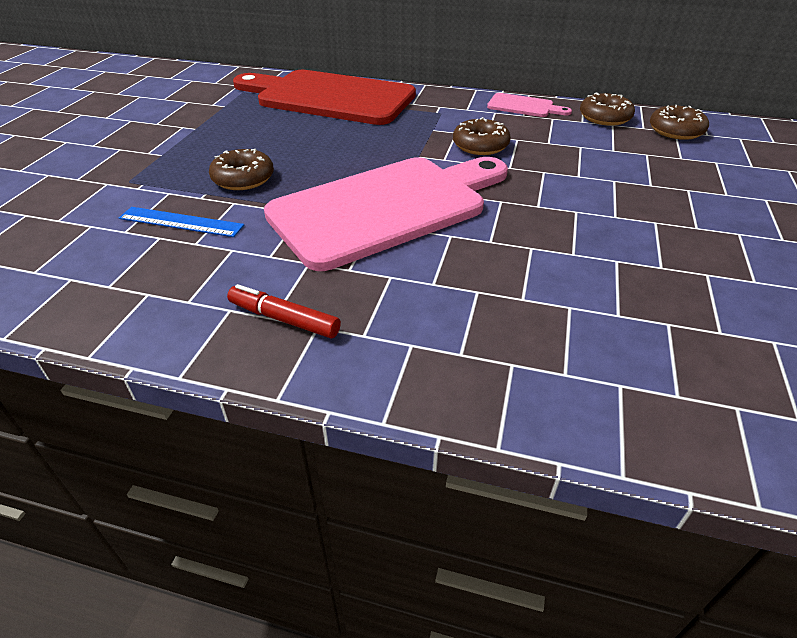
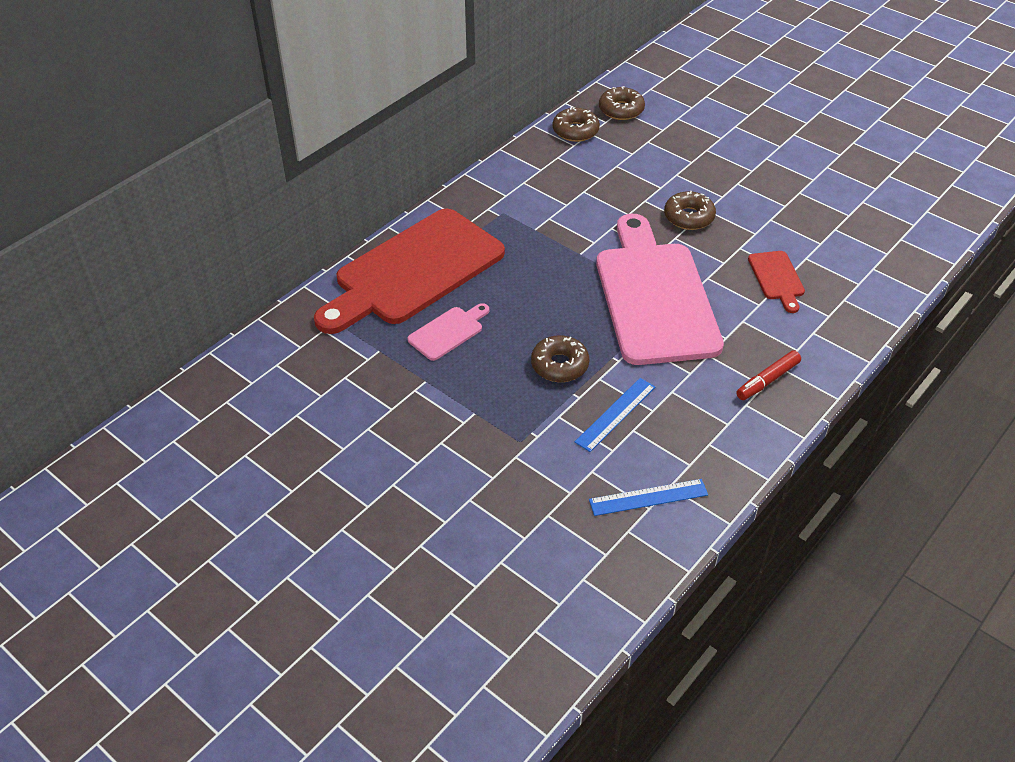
camera: 65 degrees left, 5 degrees up
(50, 267) = (648, 497): none -> blue ruler
(480, 145) = (582, 214): brown donut -> brown donut (689, 217)
(499, 288) = (777, 278): none -> red cutting board
(524, 106) = (524, 162): pink cutting board -> pink cutting board (448, 332)

